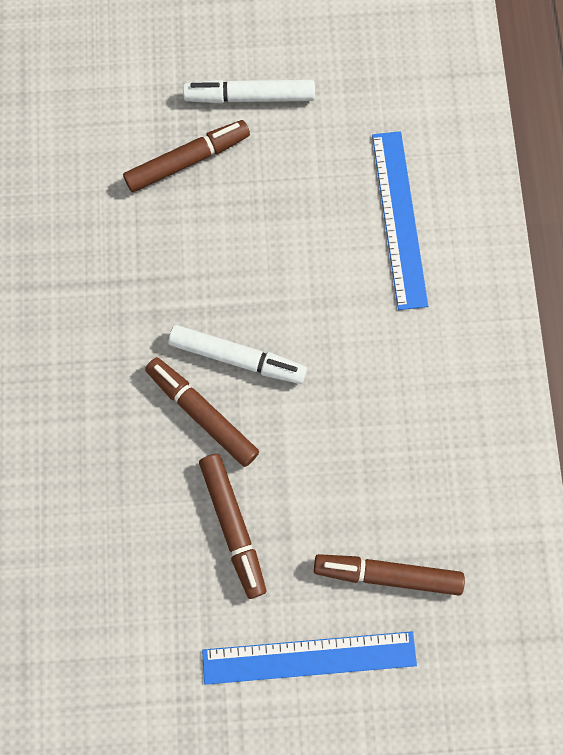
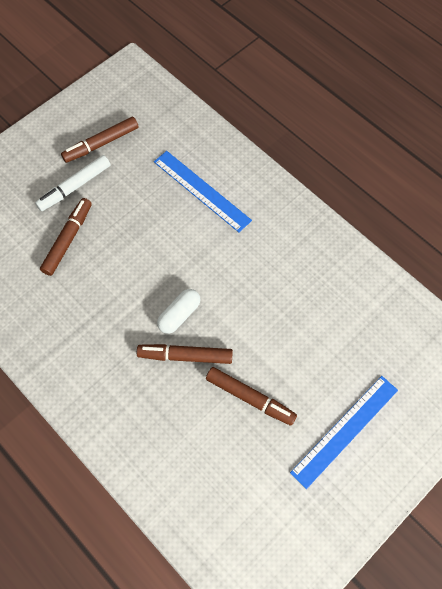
camera: 40 degrees left, 10 degrees down
(237, 358) = (179, 315): white marker -> white capsule
(387, 574) = (345, 359): brown marker -> brown marker (101, 144)

